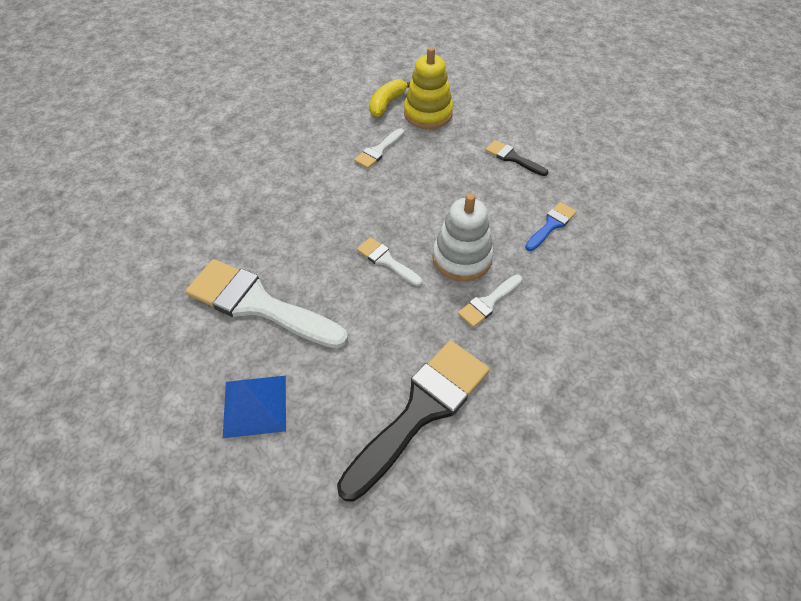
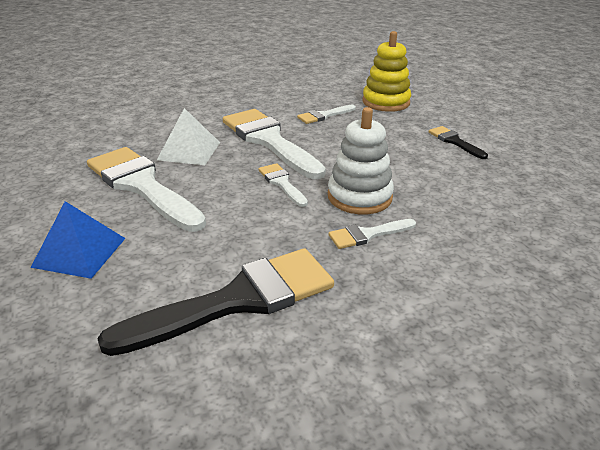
camera: 20 degrees right, 20 degrees down
(274, 241) = (189, 151): none -> white pyramid
(344, 204) = (269, 141): none -> white brush
(387, 104) = (351, 91): yellow banana -> none
(551, 225) = (472, 193): blue brush -> none

